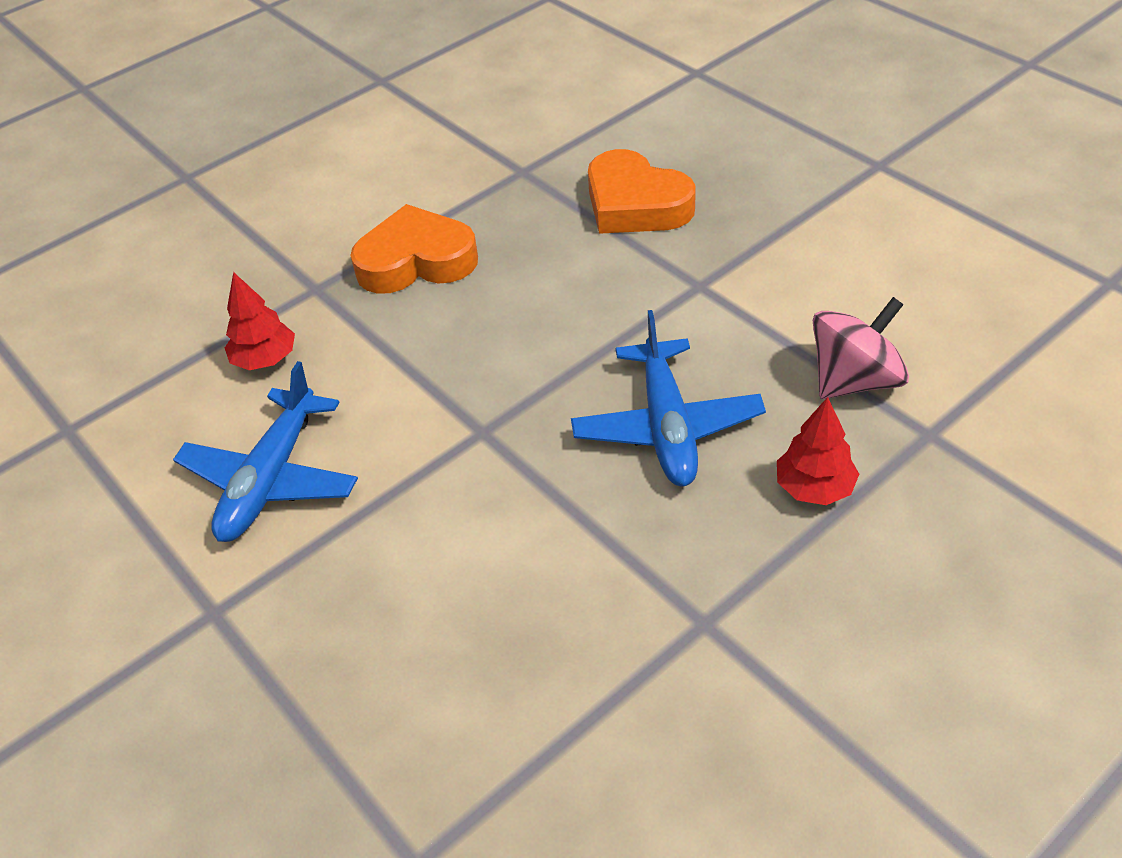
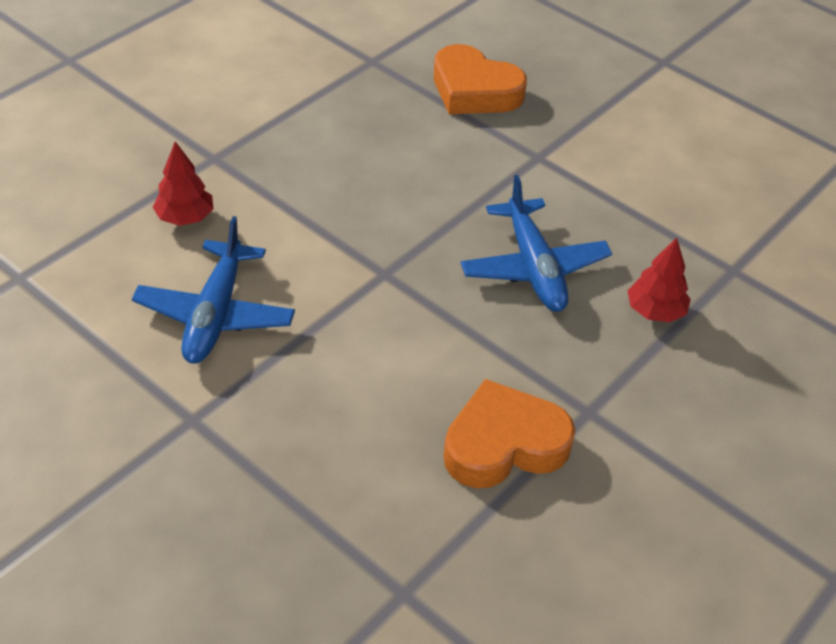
camera: 15 degrees left, 0 degrees up
(416, 261) = (298, 135): orange heart -> orange heart (504, 444)
(854, 380) = (672, 230): pink spinning top -> none

